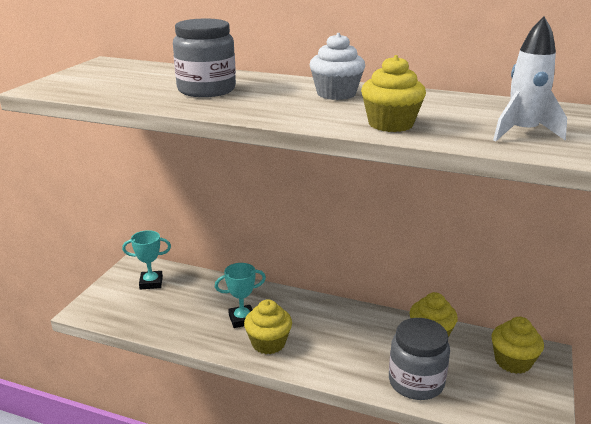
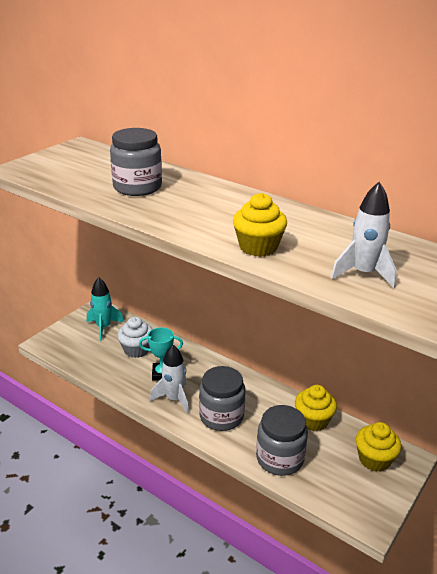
camera: 15 degrees right, 5 degrees up
(151, 283) = (103, 327): turquoise trophy -> turquoise rocket
(268, 343) = (174, 399): yellow cupcake -> white rocket
(330, 351) = (221, 416): none -> grey jar
(336, 94) = (239, 206): white cupcake -> white cupcake (136, 350)

